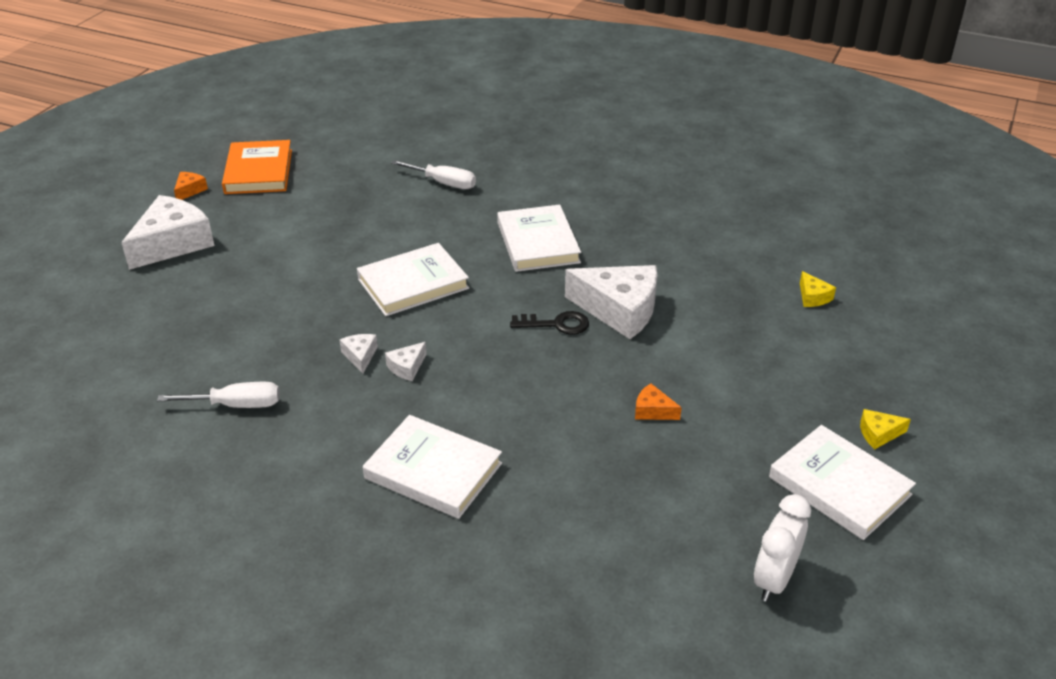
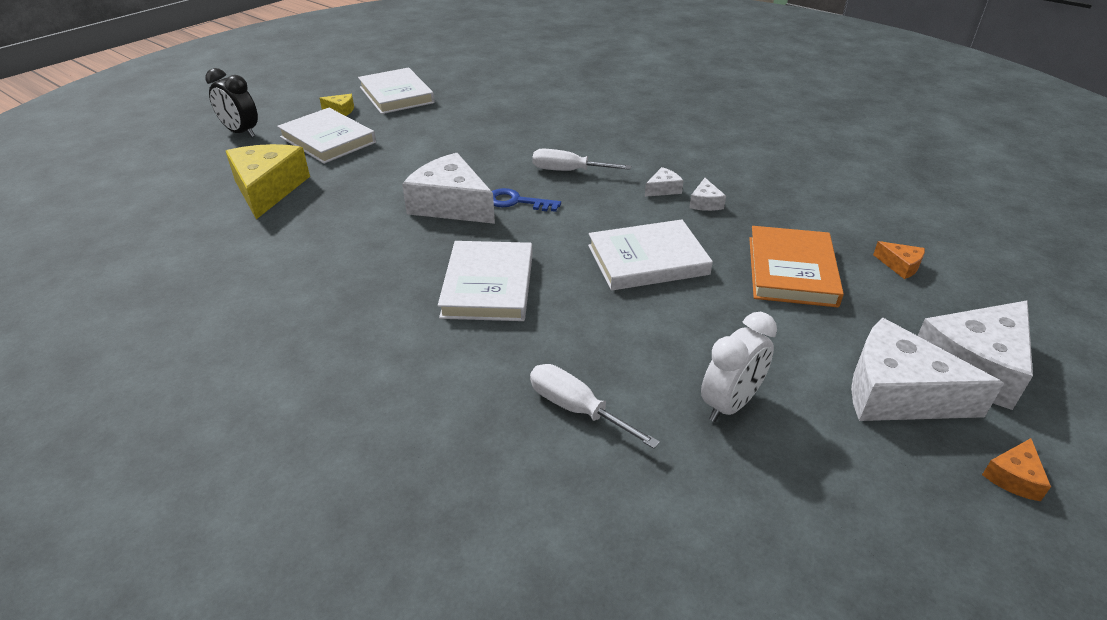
camera: 165 degrees left, 0 degrees up
(236, 405) = (809, 184): white screwdriver -> white screwdriver (568, 171)
(237, 220) = (897, 393): none -> white cheese
(259, 171) = (904, 505): orange book -> orange book (791, 271)
(433, 470) = (651, 131): white book -> white book (327, 140)
(556, 324) = (517, 202): black key -> blue key
(653, 410) = (479, 139): orange cheese -> orange cheese (900, 265)
(774, 579) = (472, 73): white clock -> white clock (730, 404)
(813, 297) = (268, 189): yellow cheese -> yellow cheese, size x2.27
(947, 368) = (241, 132): none -> black clock

